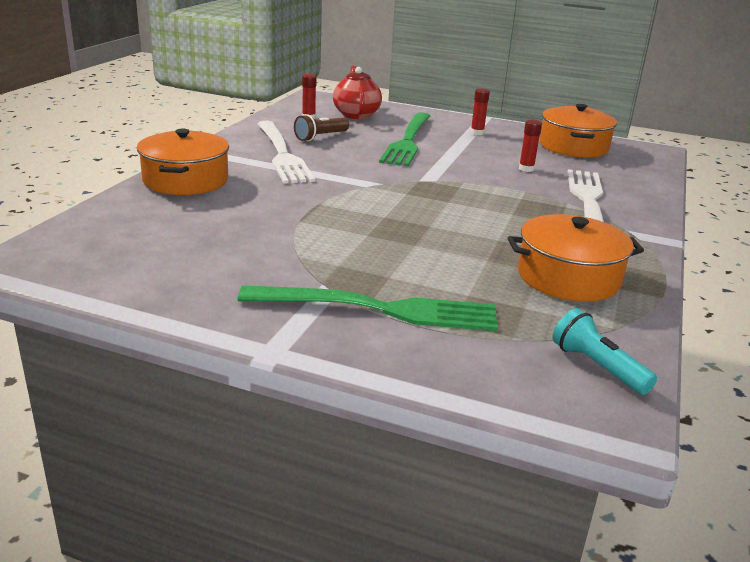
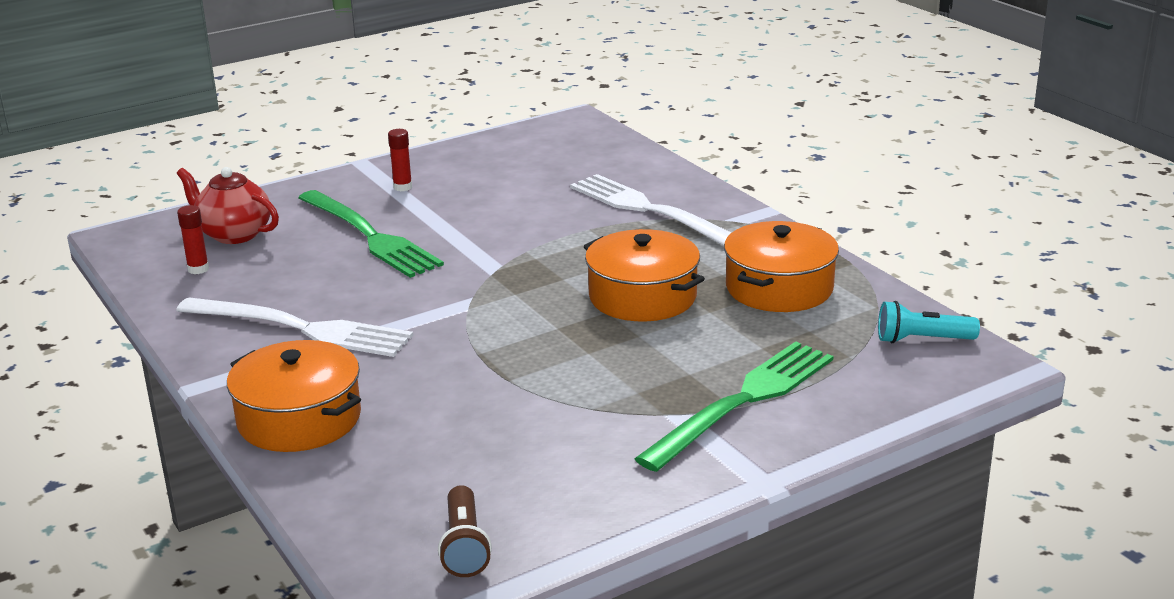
camera: 50 degrees left, 0 degrees up
(321, 137) = (279, 284): brown flashlight -> brown flashlight (464, 546)
(526, 169) = (536, 204): red glue stick -> none
(573, 147) = (513, 155): orange pot -> orange pot (642, 297)

